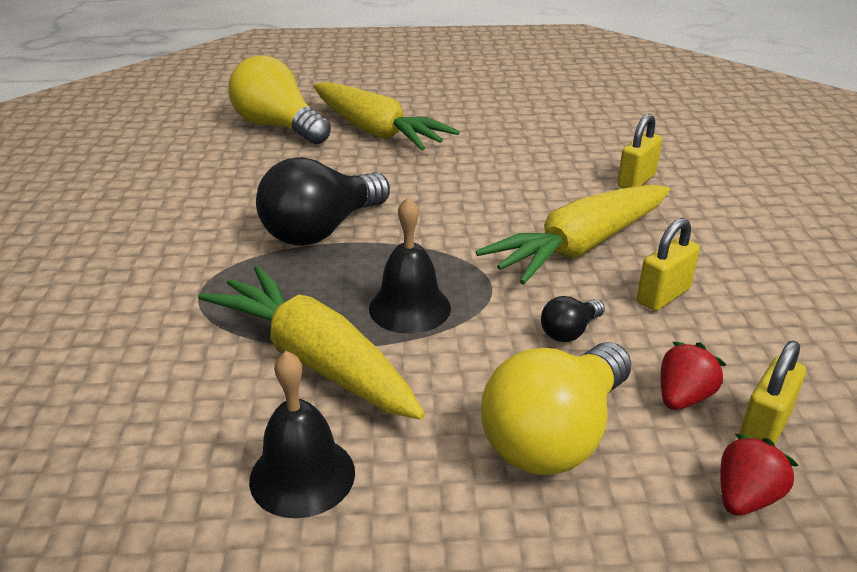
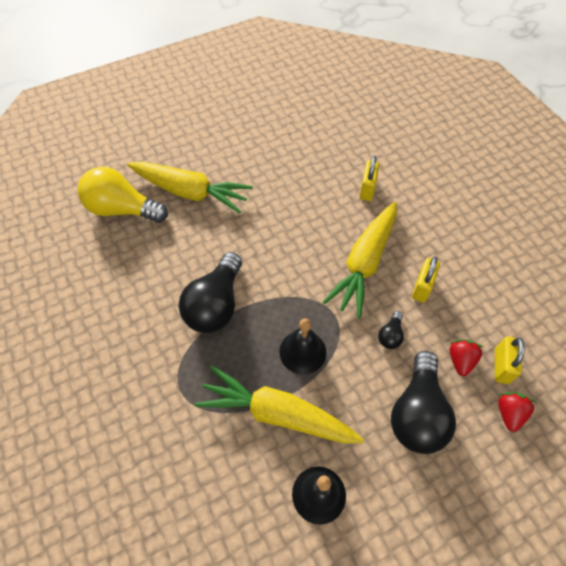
camera: 25 degrees left, 25 degrees up
(555, 435) = (417, 413): yellow light bulb -> black light bulb

